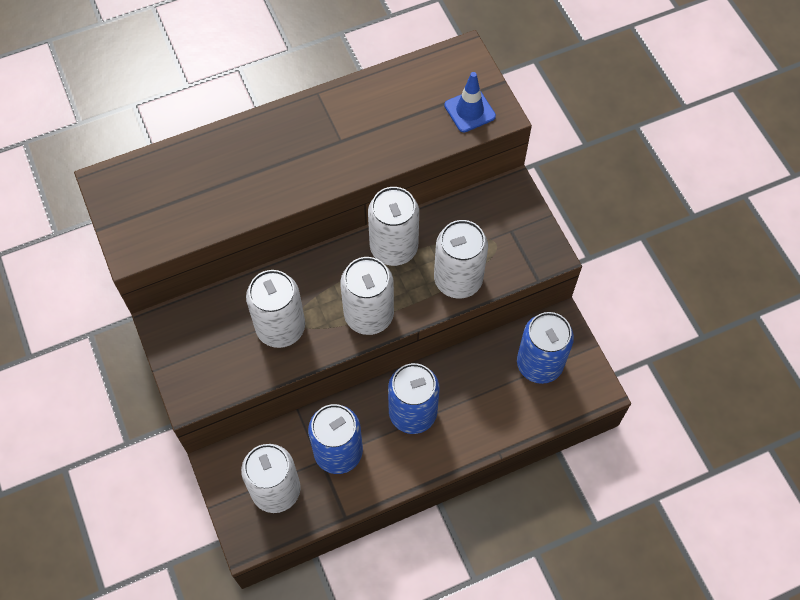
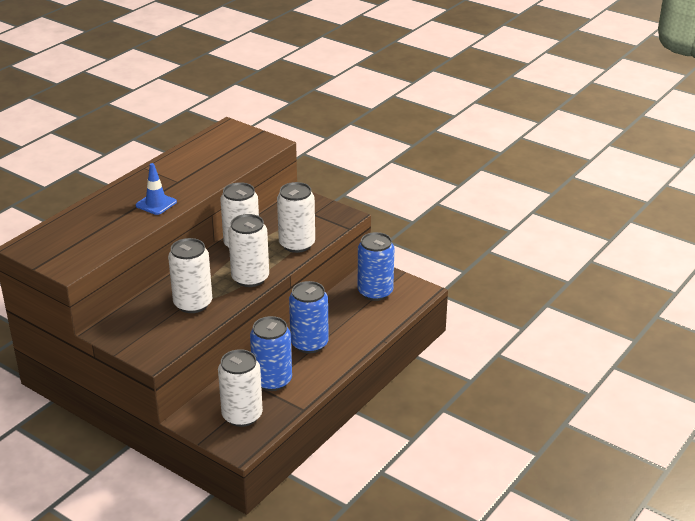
camera: 30 degrees left, 30 degrees down
(469, 111) = (252, 147): blue traffic cone -> blue traffic cone (156, 204)

